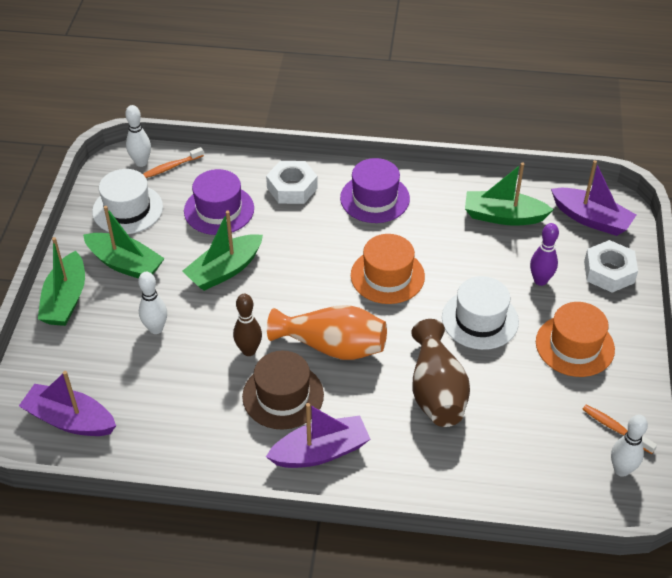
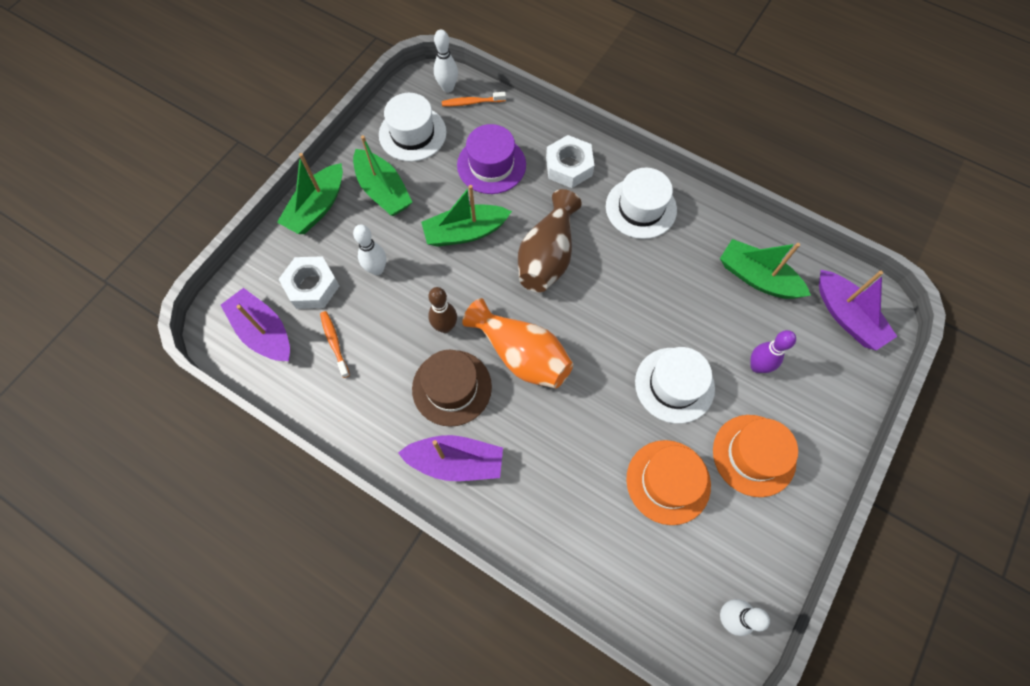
camera: 25 degrees right, 20 degrees up
(375, 198) = (641, 208): purple hat -> white hat
(387, 276) = (610, 299): orange hat -> orange hat (668, 481)
(436, 391) = (593, 446): brown vase -> brown vase (547, 256)
(609, 272) = (833, 385): white nut -> white nut (312, 286)
(615, 429) = (746, 567): orange toothbrush -> orange toothbrush (334, 342)

